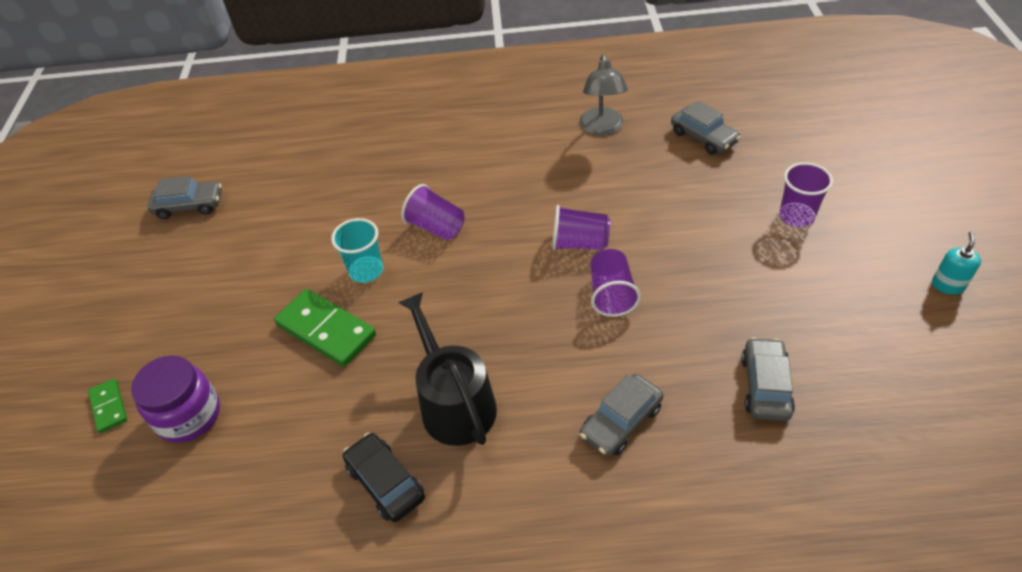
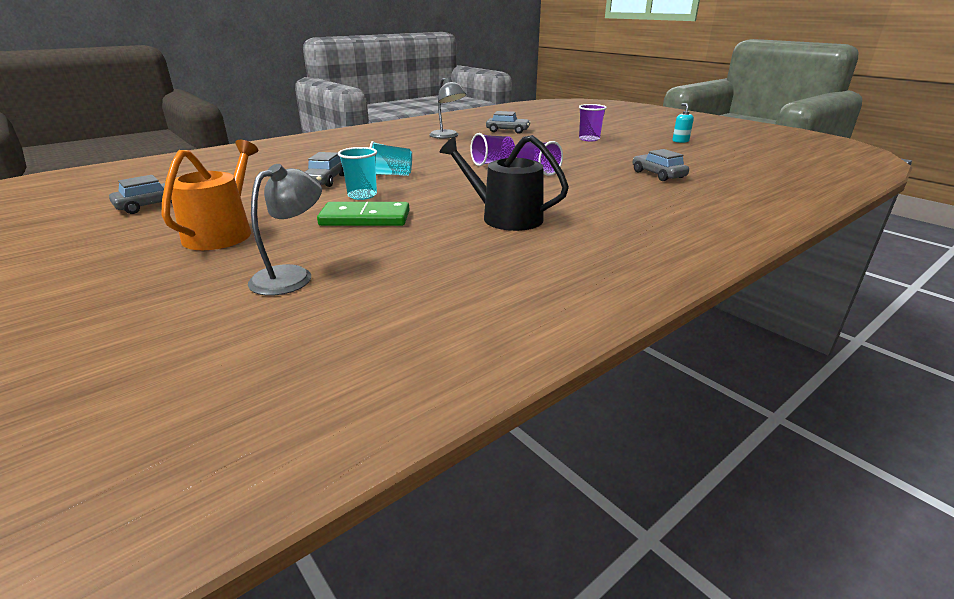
camera: 40 degrees left, 20 degrees down
(108, 407) = (192, 296): green domino -> none
(189, 415) = (292, 276): purple jar -> grey lamp
(199, 297) = (222, 233): none -> orange watering can
(385, 482) = (508, 252): black car -> none
(436, 227) = (391, 175): purple cup -> turquoise cup
(621, 421) = (611, 198): grey car -> grey car (325, 180)

